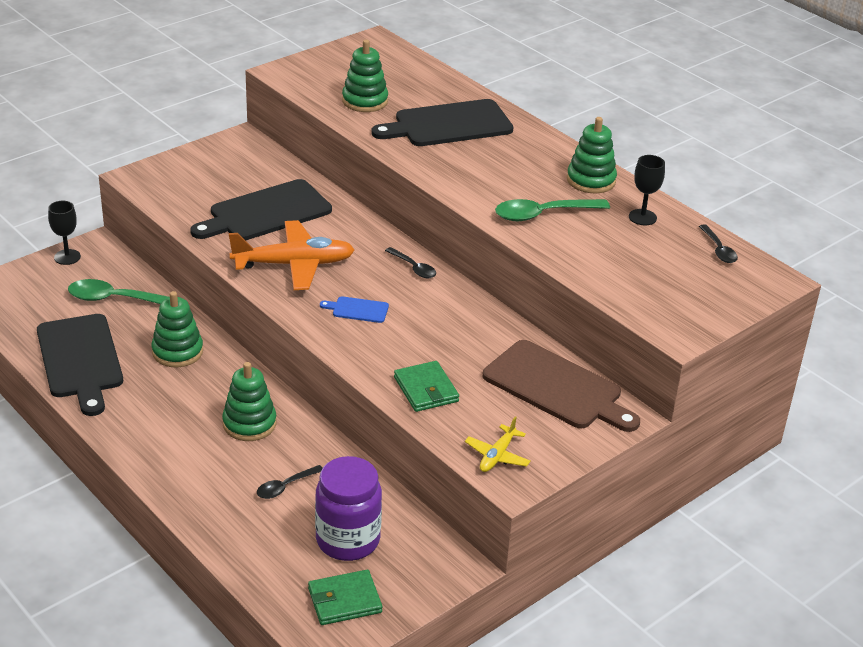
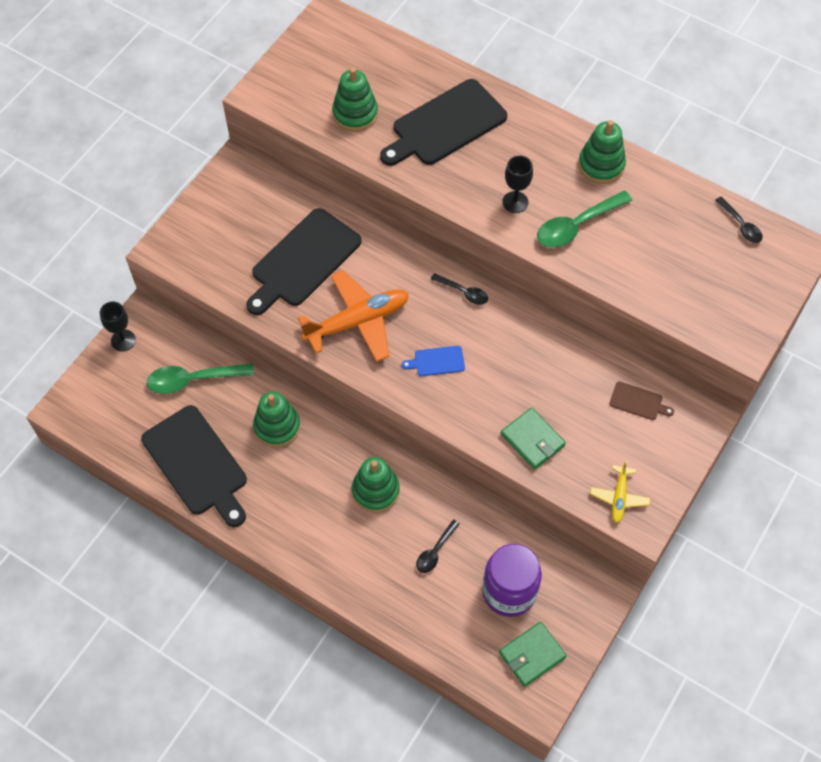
camera: 15 degrees left, 25 degrees up
(557, 387) = (638, 402): brown cutting board -> brown cutting board, size x0.44
(642, 217) = (662, 202): black goblet -> black goblet (515, 202)

